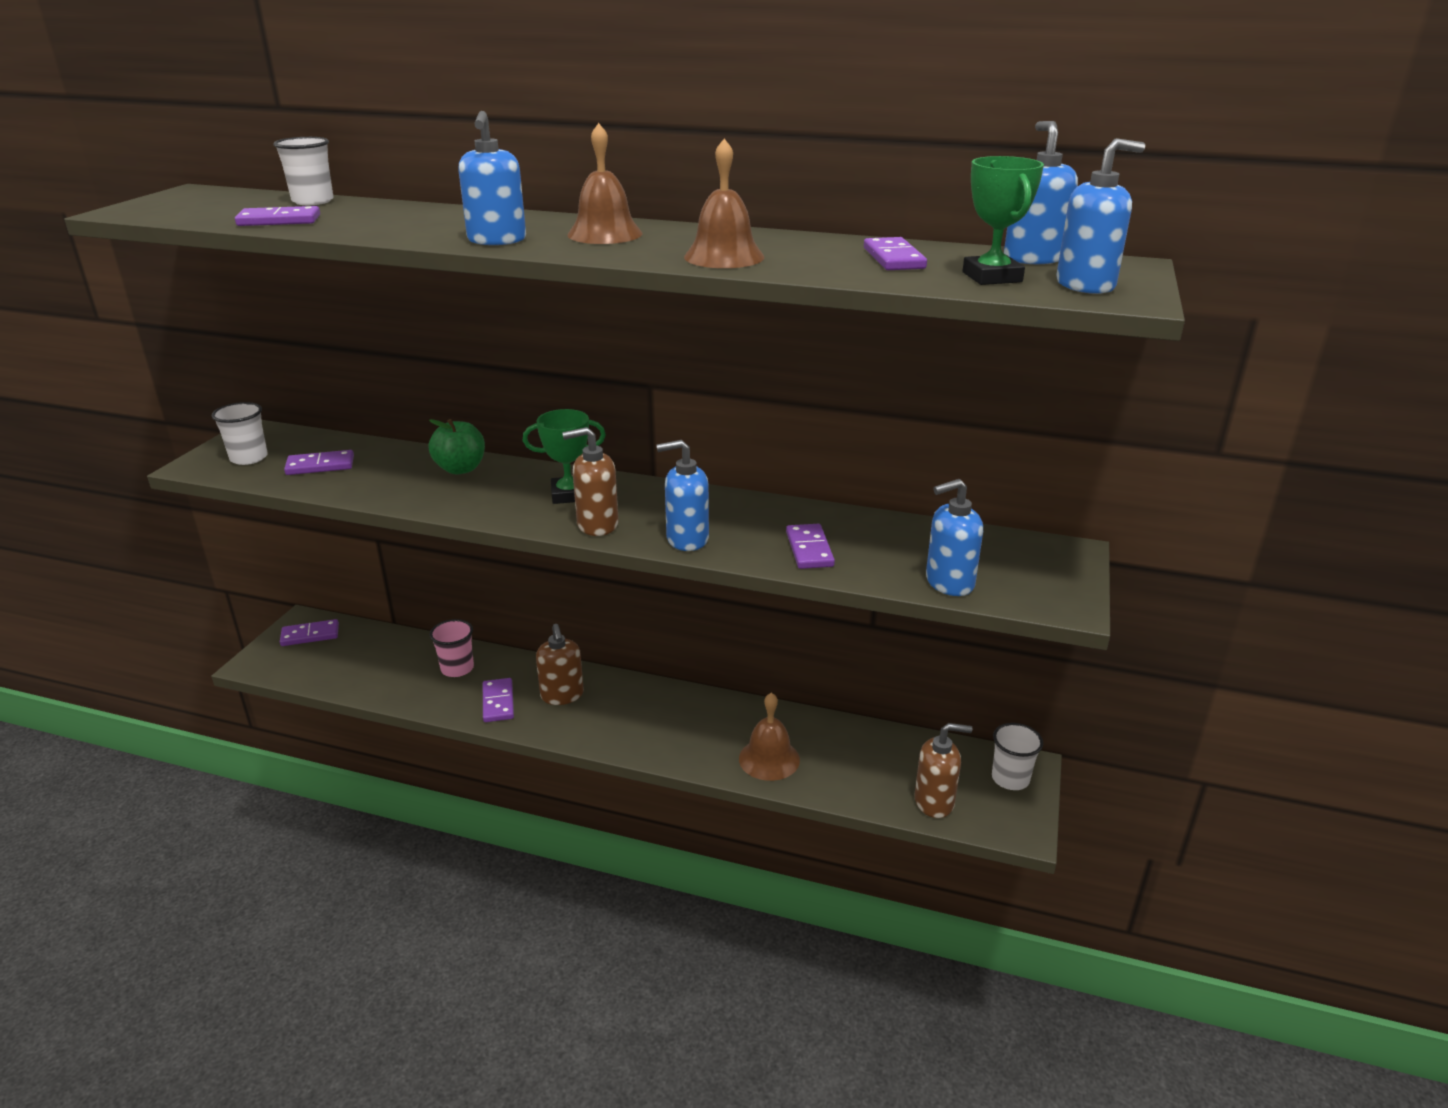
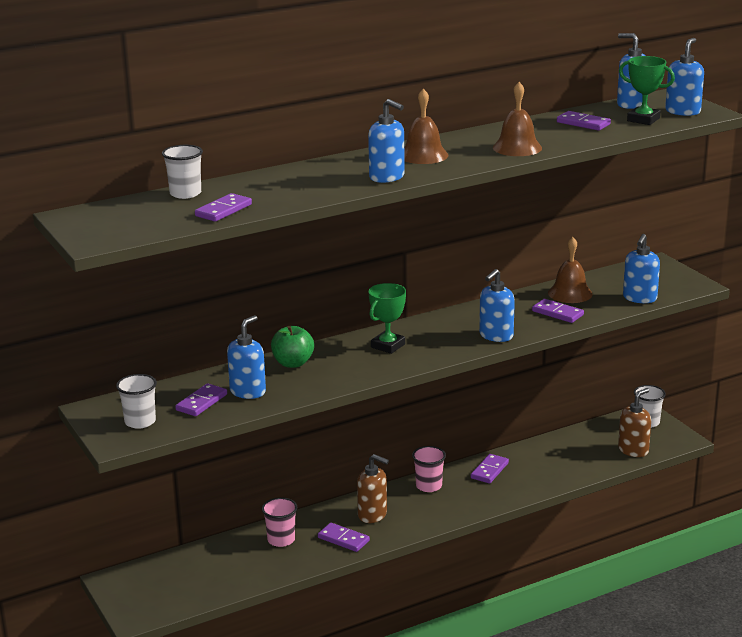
camera: 45 degrees left, 5 degrees down
(310, 635) = (137, 582): purple domino -> purple domino (489, 470)
(369, 475) = (248, 391): none -> blue soap dispenser
(597, 525) = (438, 351): brown soap dispenser -> none
(658, 699) = (429, 486): none -> pink cup
(769, 759) = (533, 477): brown bell -> brown bell (570, 293)

